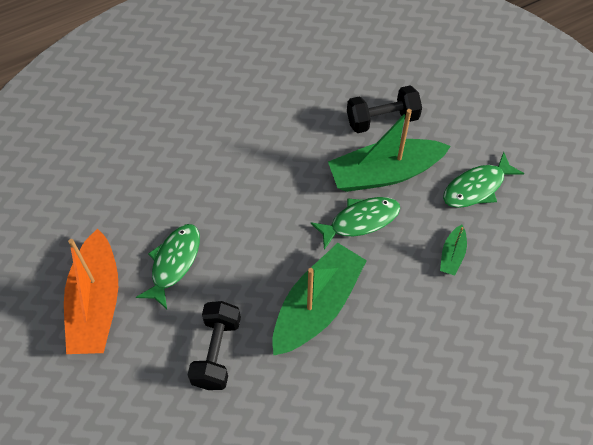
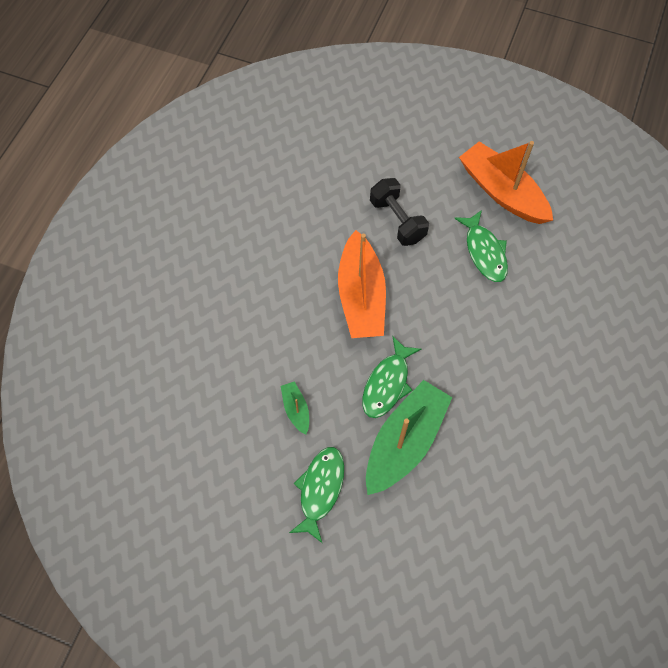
camera: 140 degrees right, 5 degrees up
(317, 306) = (361, 296): green boat -> orange boat
(382, 119) = (452, 496): black dumbbell -> none

